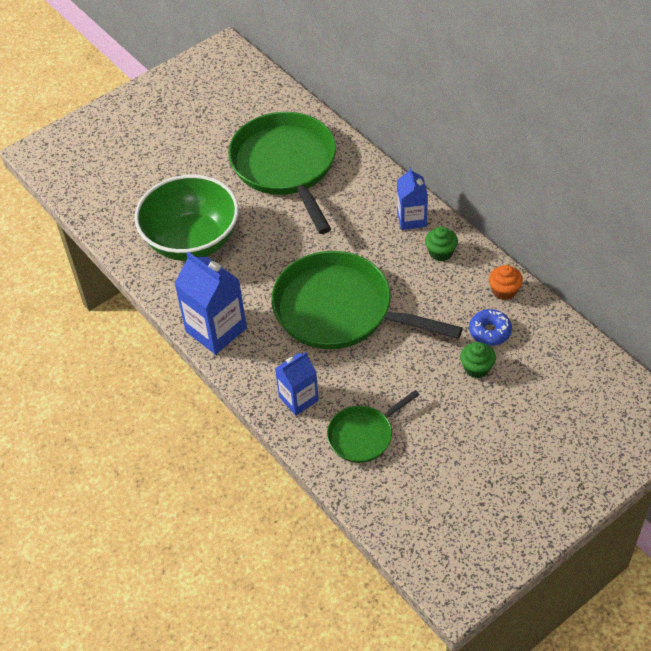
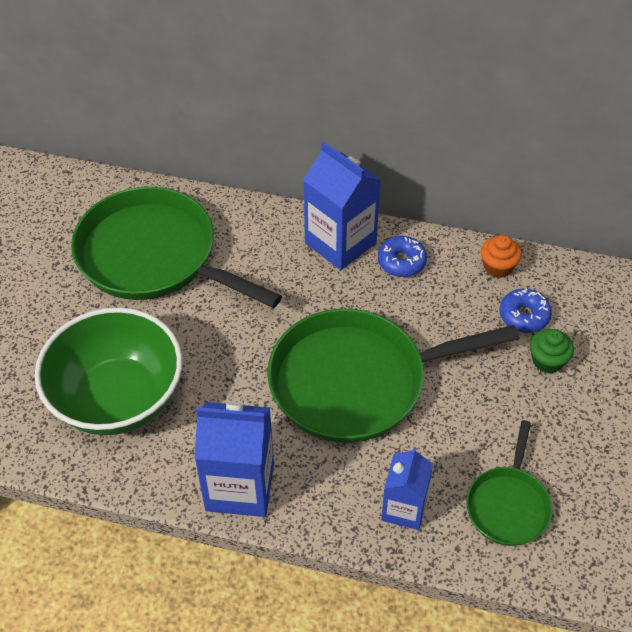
camera: 40 degrees left, 0 degrees up
(411, 219) = (340, 243): blue carton -> blue carton, size x1.60
(440, 252) = (401, 262): green cupcake -> blue donut

